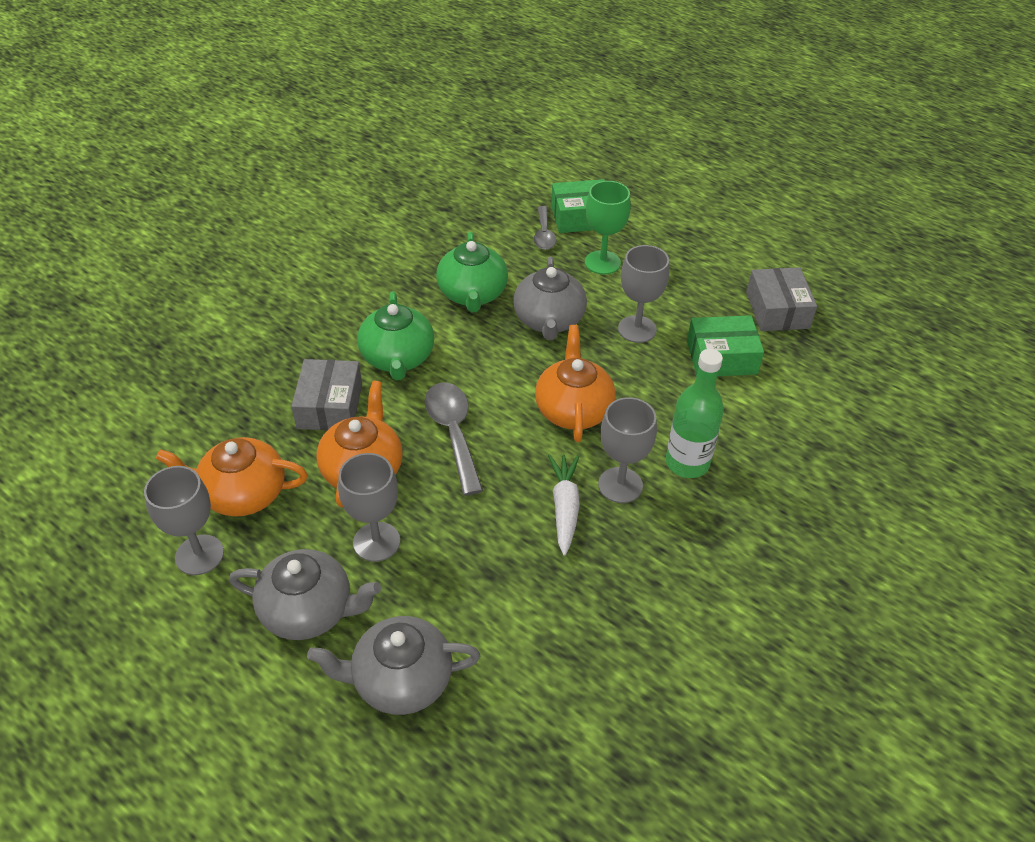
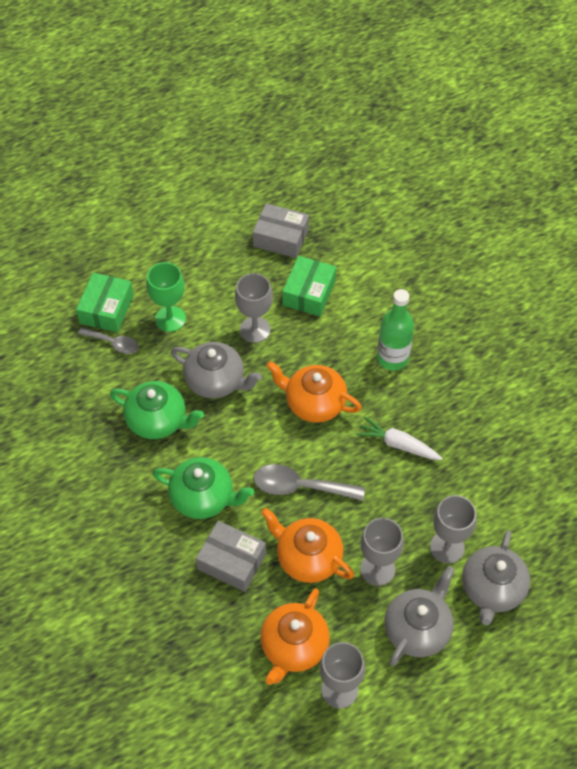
camera: 65 degrees left, 10 degrees up
(620, 485) = (394, 404): grey goblet -> grey goblet (447, 547)

